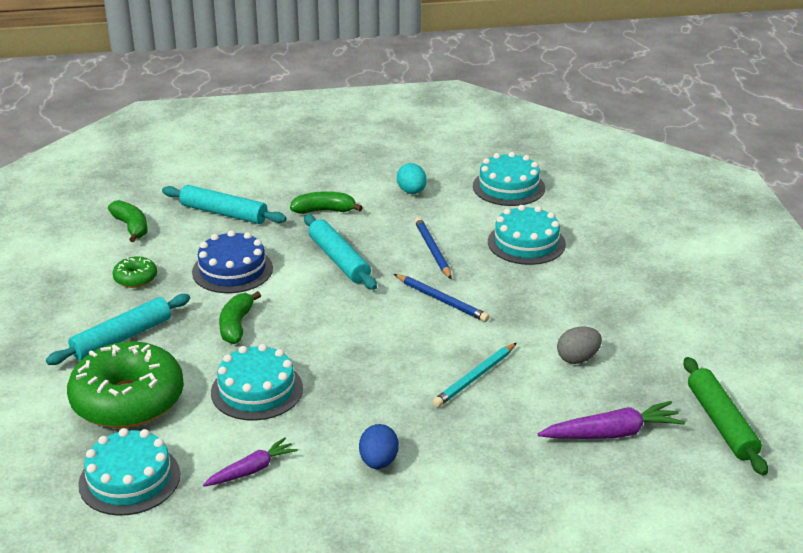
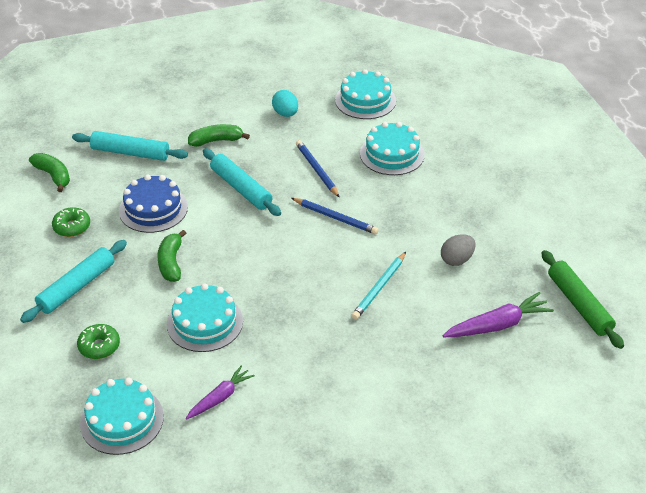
camera: 10 degrees left, 10 degrees up
(128, 400) = (99, 346): green donut -> green donut, size x0.44
(378, 462) = (320, 376): blue egg -> none

